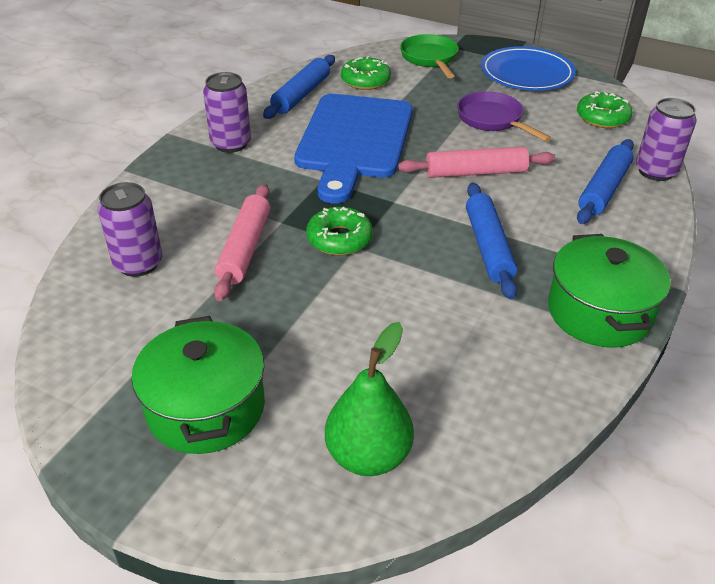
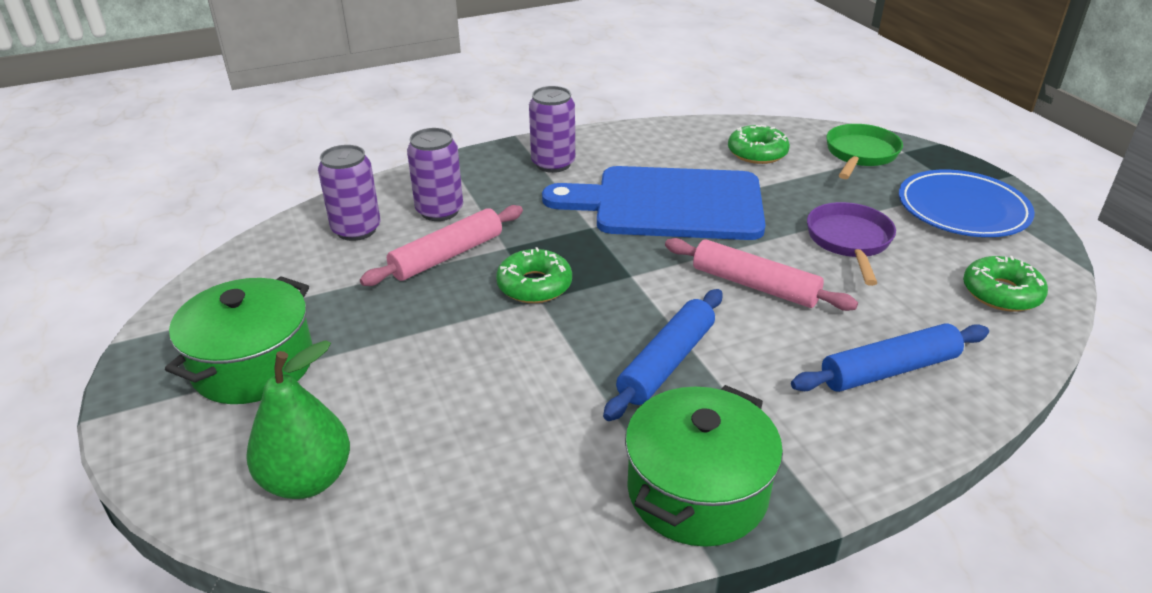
camera: 40 degrees right, 5 degrees down
(301, 95) = (674, 144): blue rolling pin -> none
(354, 141) = (668, 204): blue cutting board -> blue cutting board turned 45 degrees clockwise
(655, 171) = (992, 382): purple can -> purple can (439, 211)

